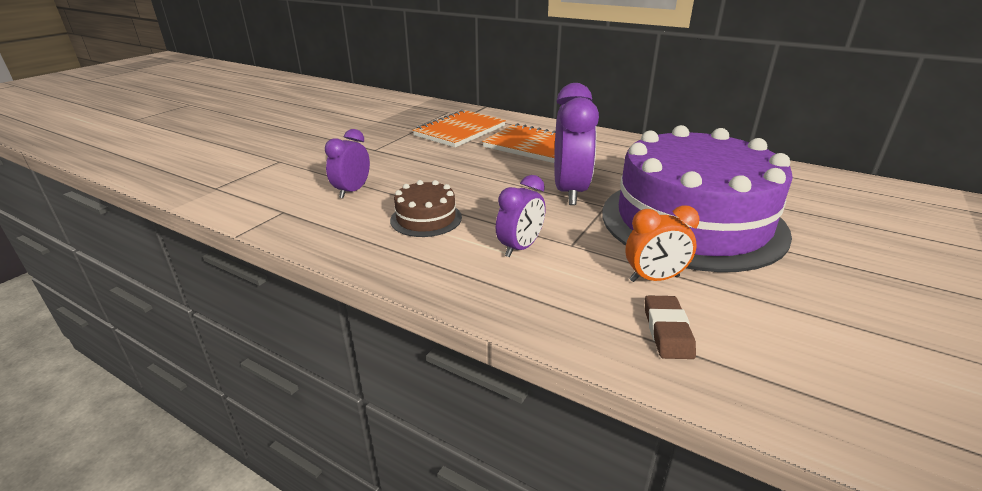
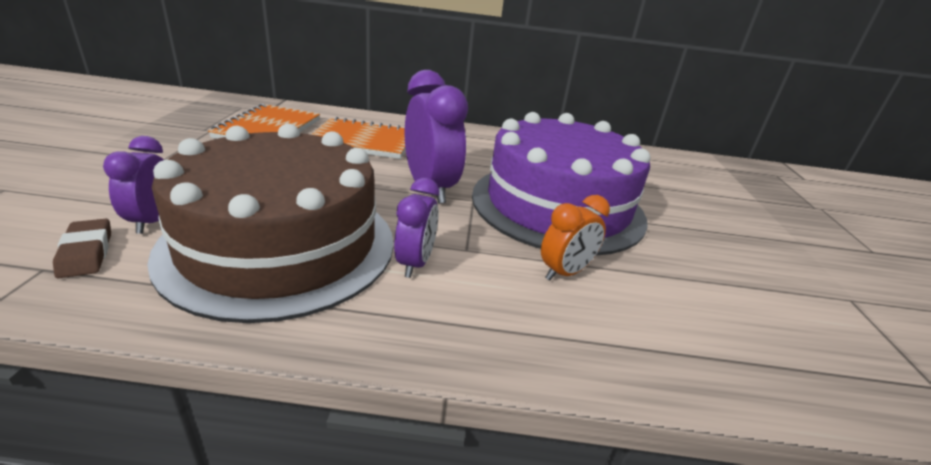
camera: 30 degrees left, 0 degrees up
(426, 218) = (280, 245): brown cake -> brown cake, size x2.46
(667, 331) = (612, 329): brown eraser -> brown eraser (86, 252)

